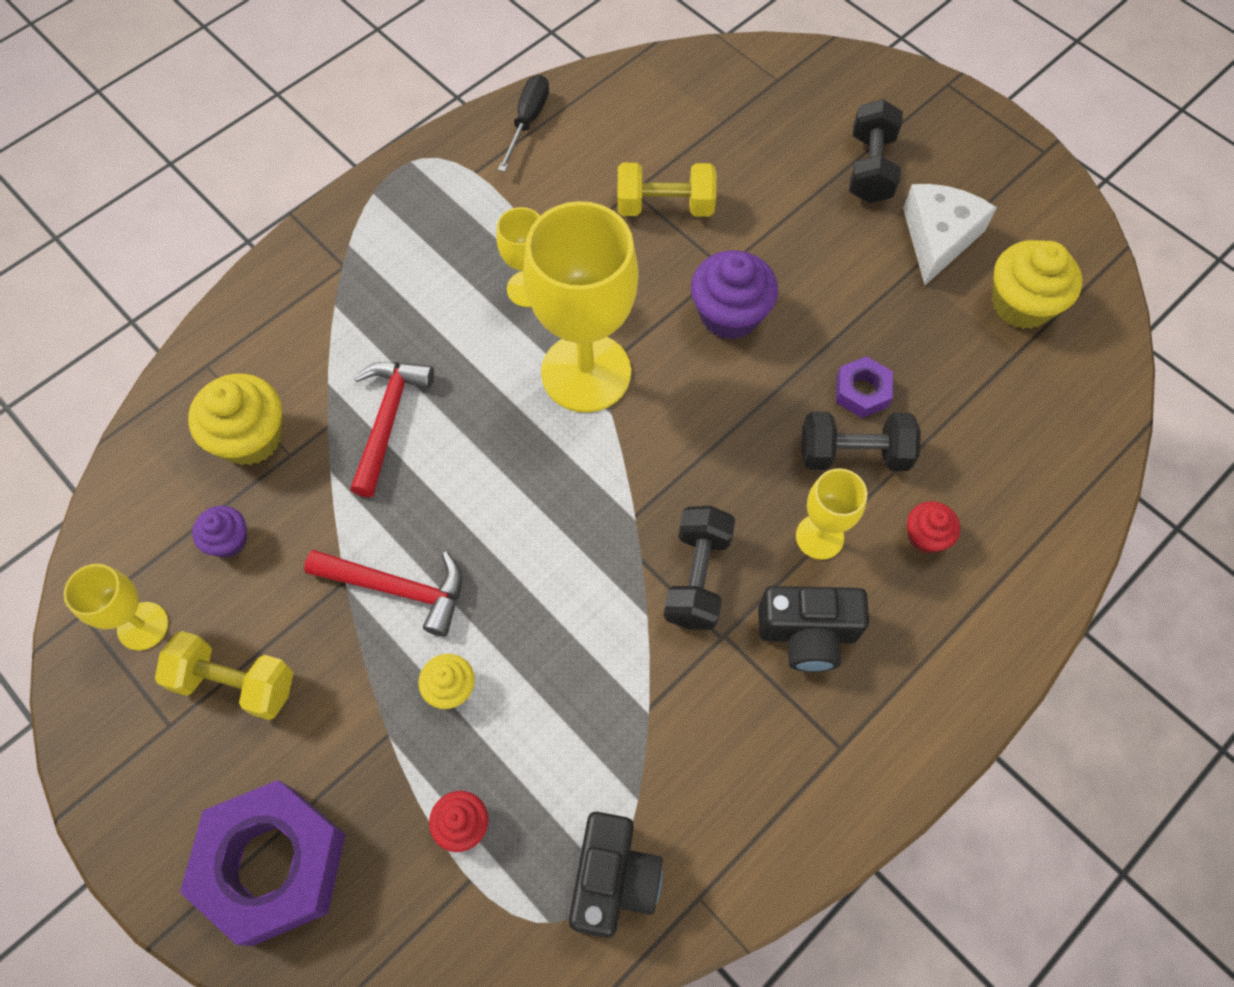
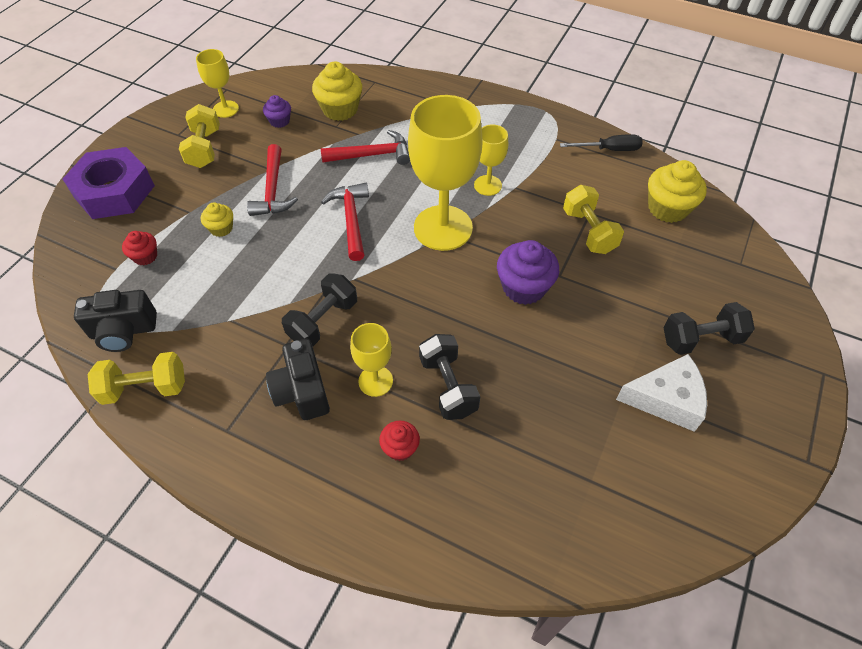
camera: 70 degrees right, 10 degrees down
(517, 489) = (351, 220): none -> red hammer
(697, 577) = (323, 321): black dumbbell -> black dumbbell turned 45 degrees counterclockwise
(734, 856) = (145, 388): none -> yellow dumbbell
(862, 391) = (501, 379): purple nut -> none
(1021, 304) = (638, 473): yellow cupcake -> yellow cupcake (667, 208)

